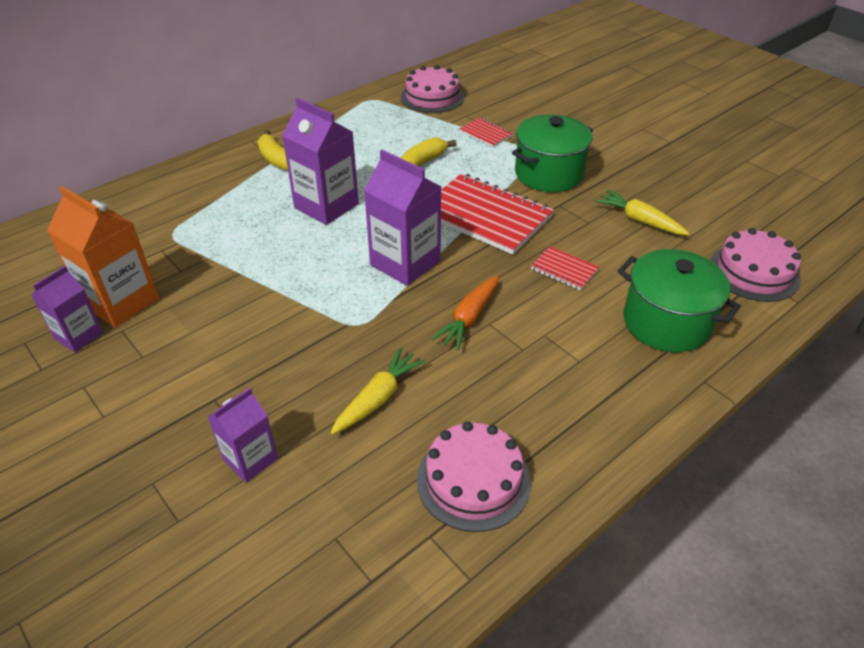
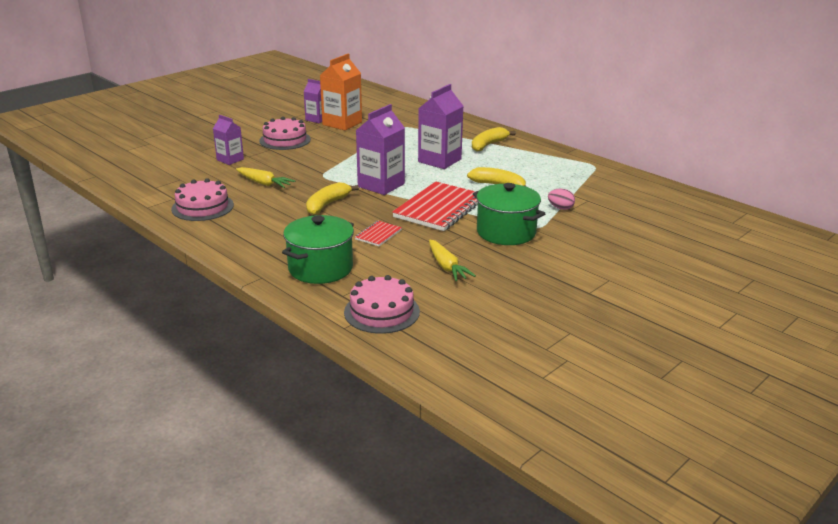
camera: 85 degrees right, 15 degrees down
(432, 97) = (612, 187): pink cake -> pink cake (285, 140)
(469, 318) = (327, 204): orange carrot -> yellow banana
(485, 134) = (560, 208): red notebook -> pink egg
(639, 220) = (447, 267): yellow carrot -> yellow carrot turned 120 degrees clockwise

